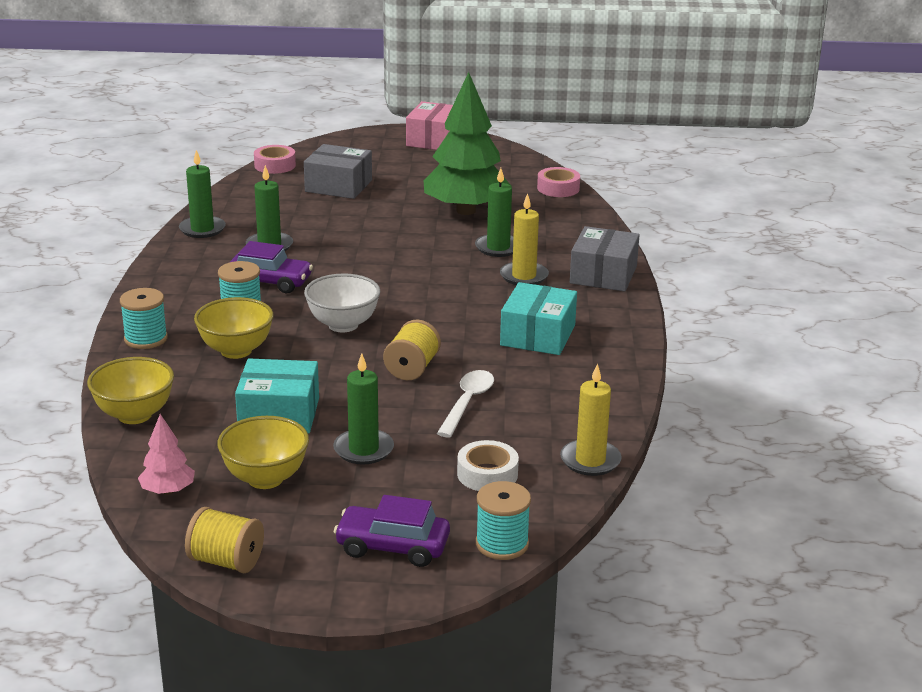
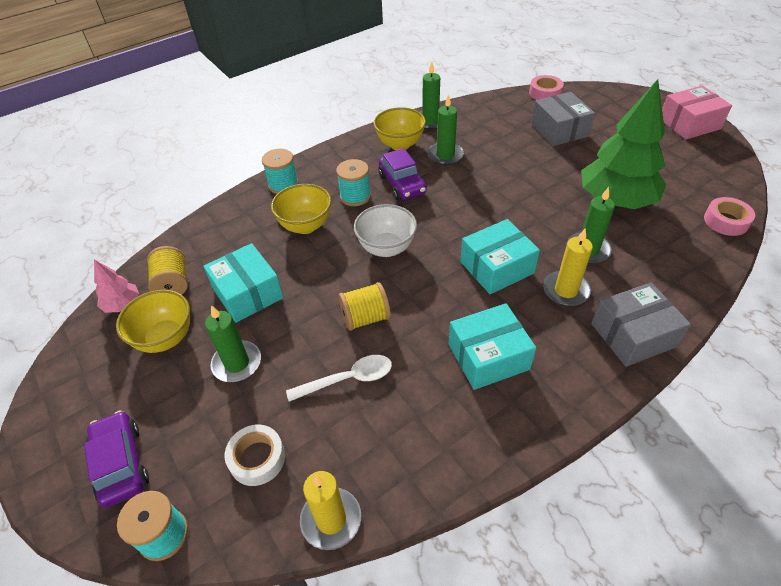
camera: 55 degrees right, 20 degrees up
(135, 415) = (196, 236): yellow bowl -> yellow bowl (400, 144)
(226, 561) = (57, 384): yellow spool -> yellow spool (173, 284)
(453, 290) = (496, 267): none -> turquoise box

